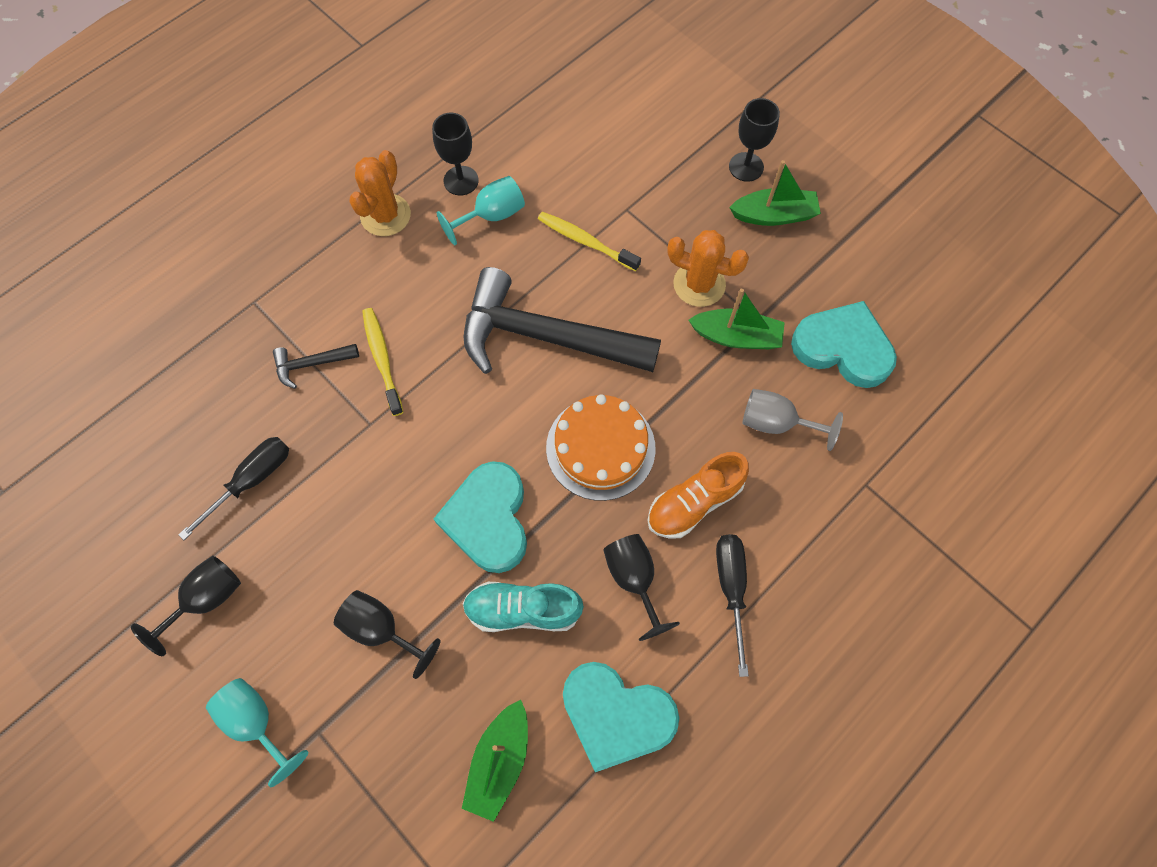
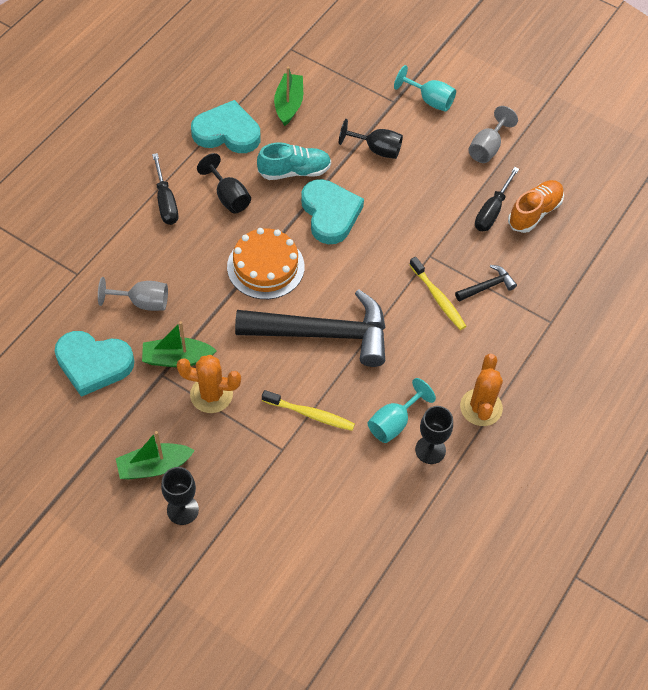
camera: 165 degrees right, 10 degrees down
(206, 599) = (487, 148): black goblet -> grey goblet
(694, 502) = (195, 244): orange shoe -> orange shoe (534, 212)

